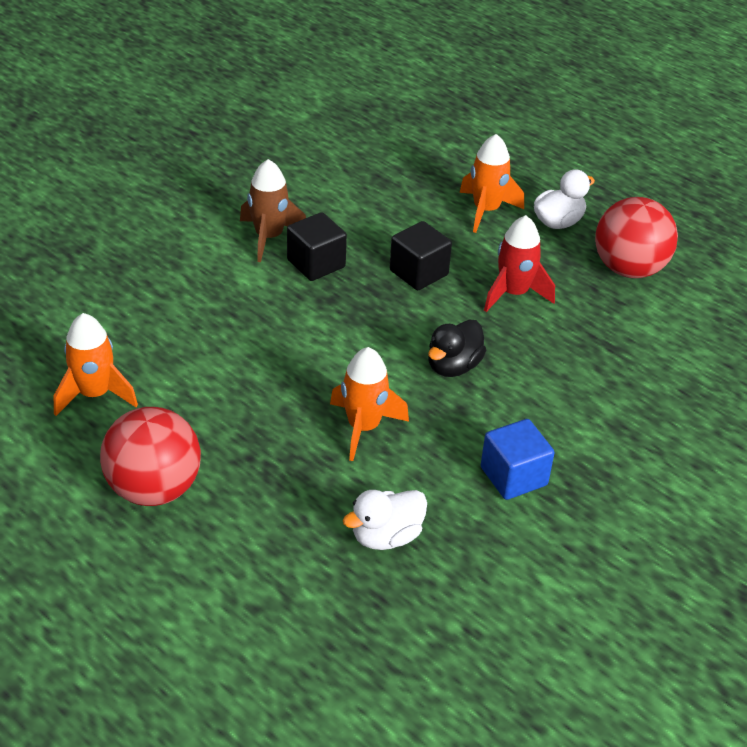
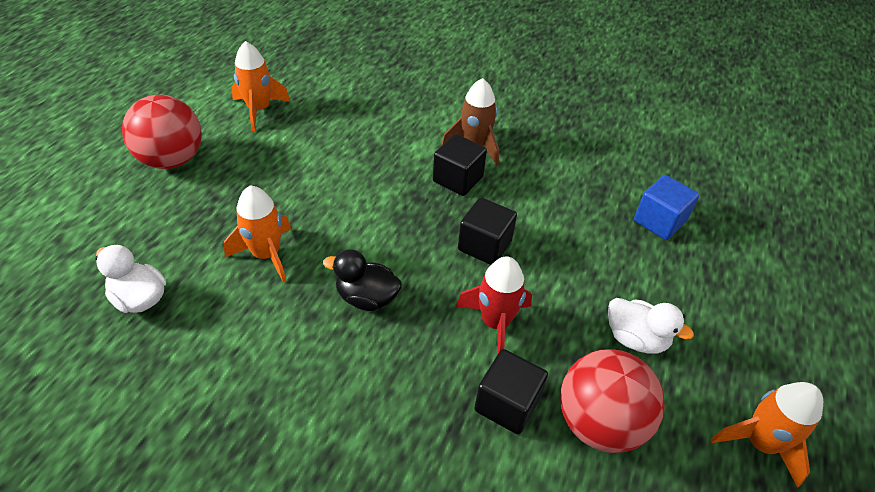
camera: 70 degrees right, 5 degrees up
(486, 210) = (610, 274): orange rocket -> orange rocket (759, 443)
(513, 476) = (230, 376): blue cube -> blue cube (659, 221)
(597, 311) = (507, 404): none -> black cube

